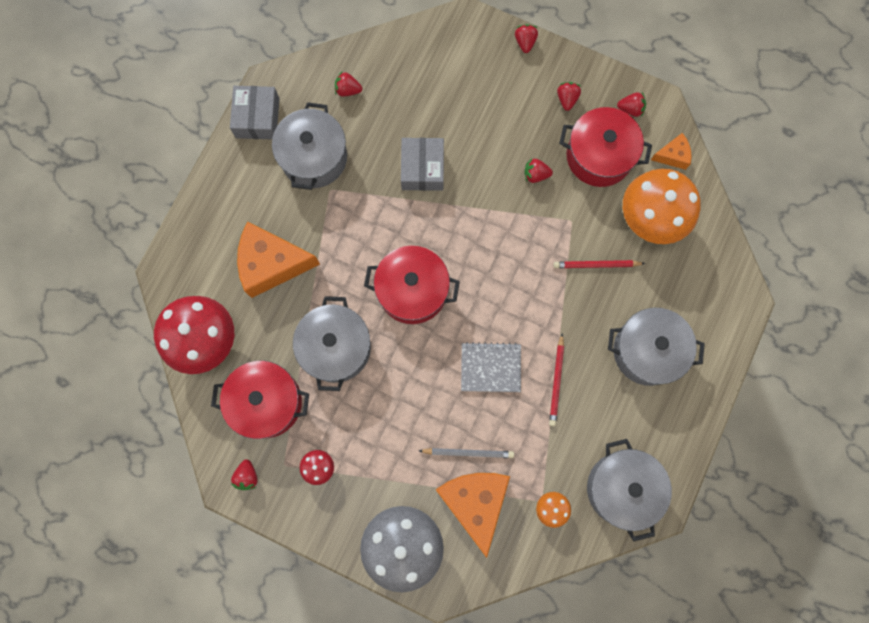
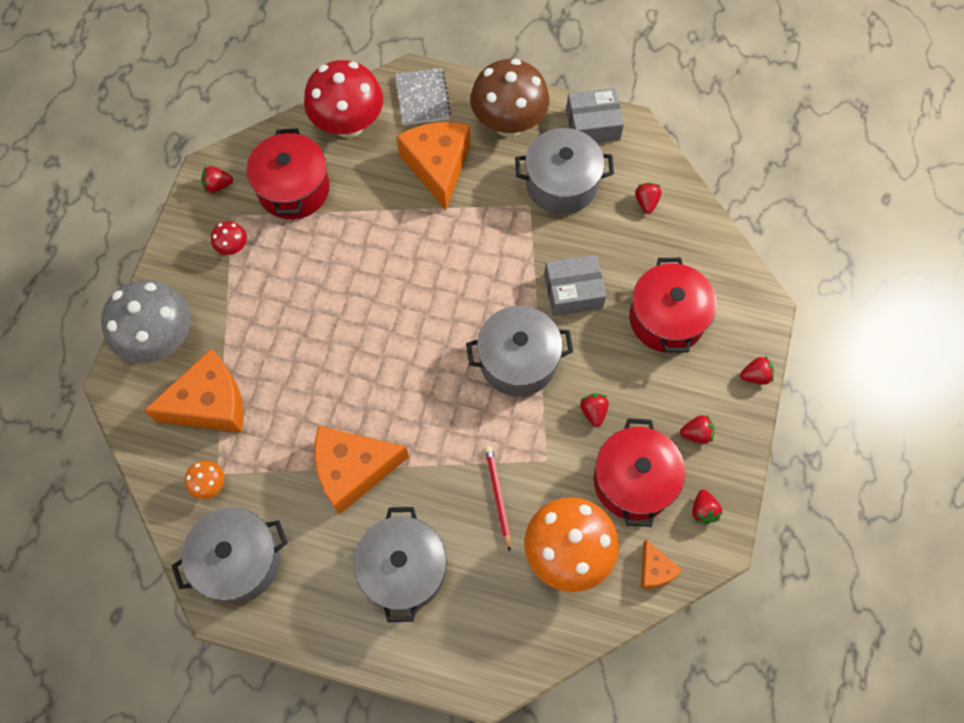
camera: 80 degrees right, 10 degrees down
(239, 192) = (508, 123): none -> brown mushroom
(336, 348) = (358, 241): grey pot -> grey pot (518, 361)
(412, 291) = (432, 304): red pot -> red pot (666, 318)
(468, 452) = (262, 388): grey pencil -> none
(490, 367) = (359, 397): grey notebook -> grey notebook (422, 98)
(556, 381) = (353, 470): red pencil -> orange cheese

